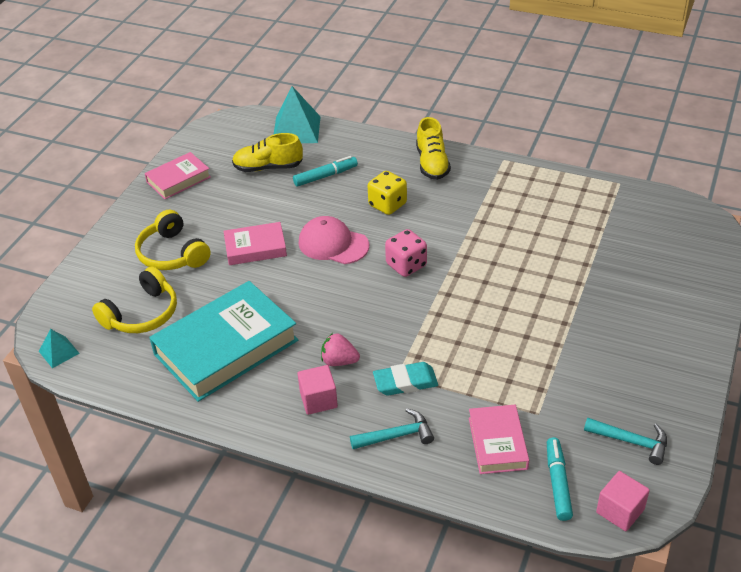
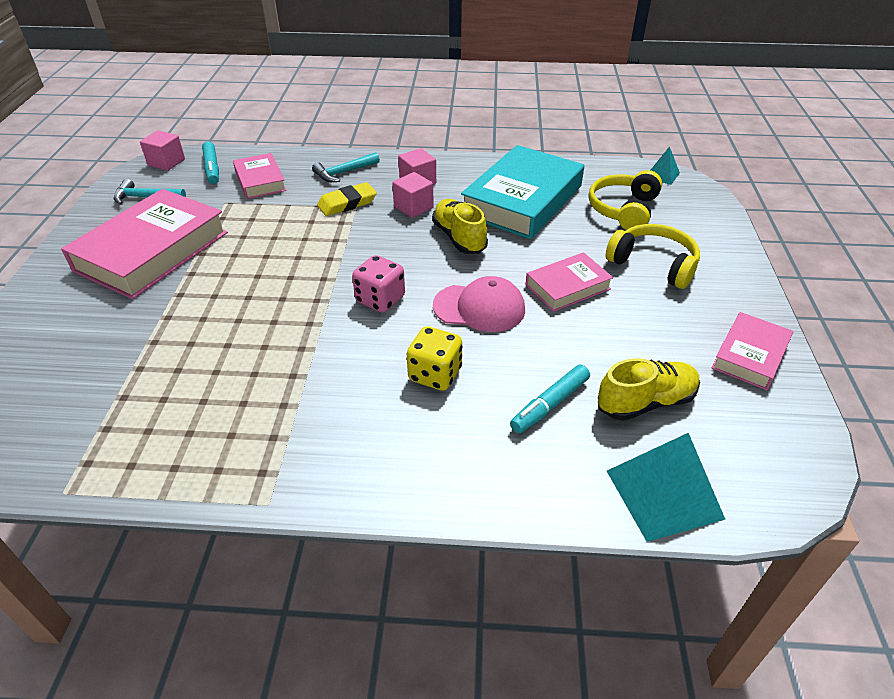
camera: 160 degrees right, 0 degrees up
(339, 361) = (413, 207): pink strawberry -> pink cube
(405, 382) = (347, 203): turquoise eraser -> yellow eraser
(432, 164) = (392, 466): yellow shoe -> yellow shoe (459, 238)
(606, 356) = (152, 251): none -> pink book

